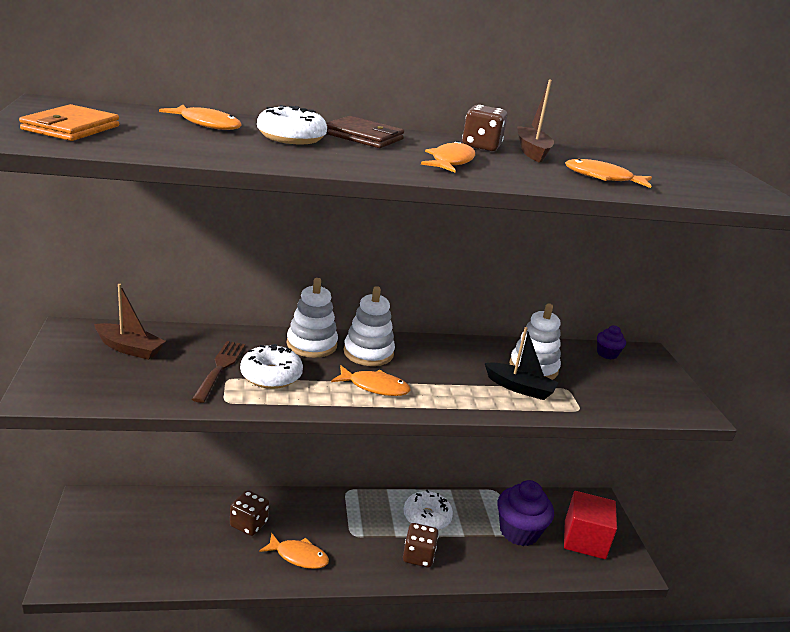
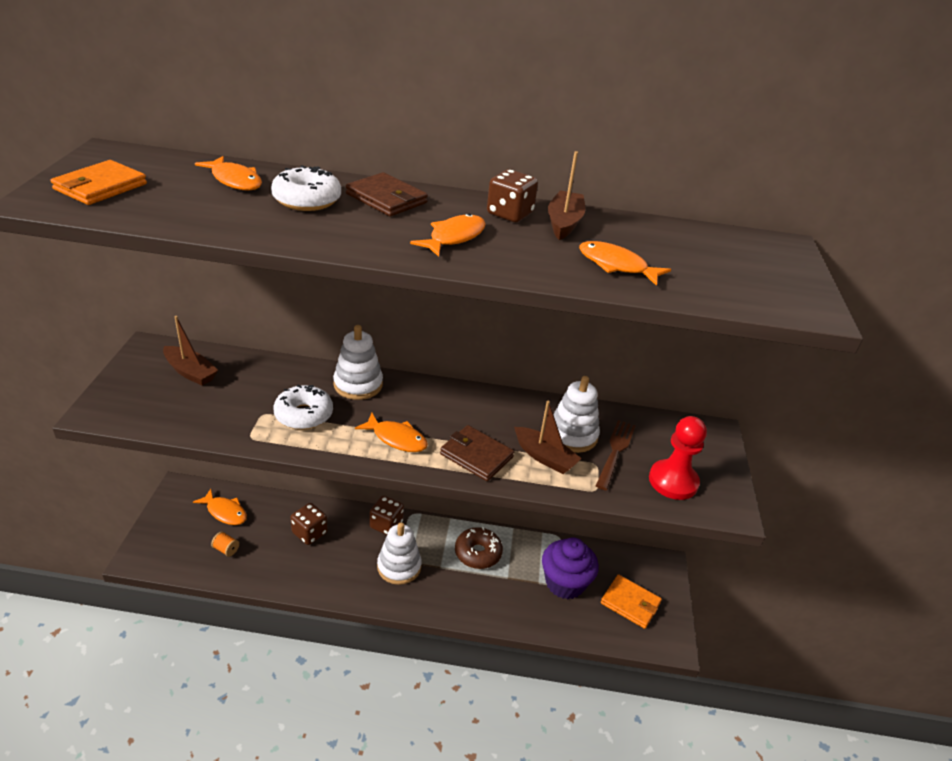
camera: 15 degrees right, 10 degrees up
(162, 554) = (226, 549): none -> orange spool
(220, 368) = (260, 402): brown fork -> brown fork (615, 452)
(298, 556) = (343, 571): orange fish -> orange fish (225, 512)
(368, 353) = (409, 399): white stacking toy -> white stacking toy (399, 567)
(418, 556) = (454, 591): brown dice -> brown dice (386, 525)
(426, 517) = (478, 553): white donut -> brown donut
(458, 393) = (476, 455): none -> brown wallet
(520, 388) = (544, 457): black boat -> brown boat
(584, 540) = (630, 603): red cube -> orange wallet
(607, 354) = (665, 427): purple cupcake -> none
(639, 395) = (673, 481): none -> red pawn

